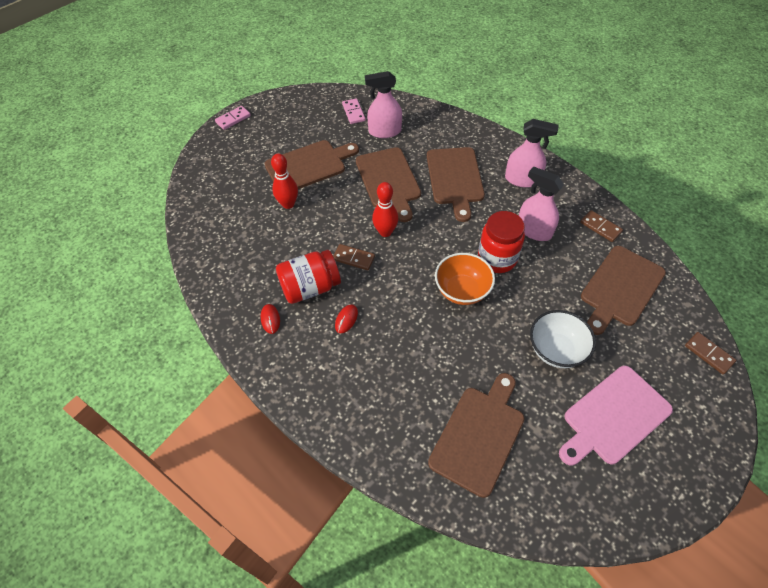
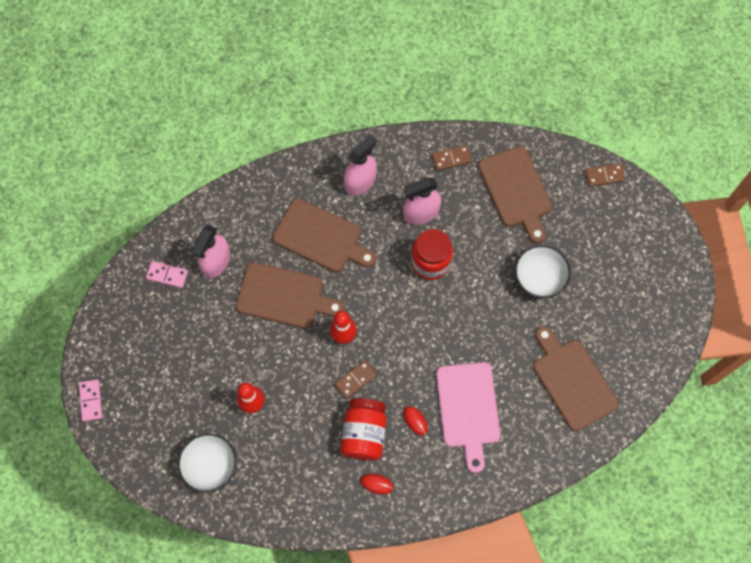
camera: 60 degrees left, 15 degrees up
(222, 203) = (210, 466): none -> white bowl
(308, 165) = (214, 359): brown cutting board -> none
(462, 290) = (444, 311): orange bowl -> none
(614, 417) = (611, 278): pink cutting board -> pink cutting board (468, 409)

